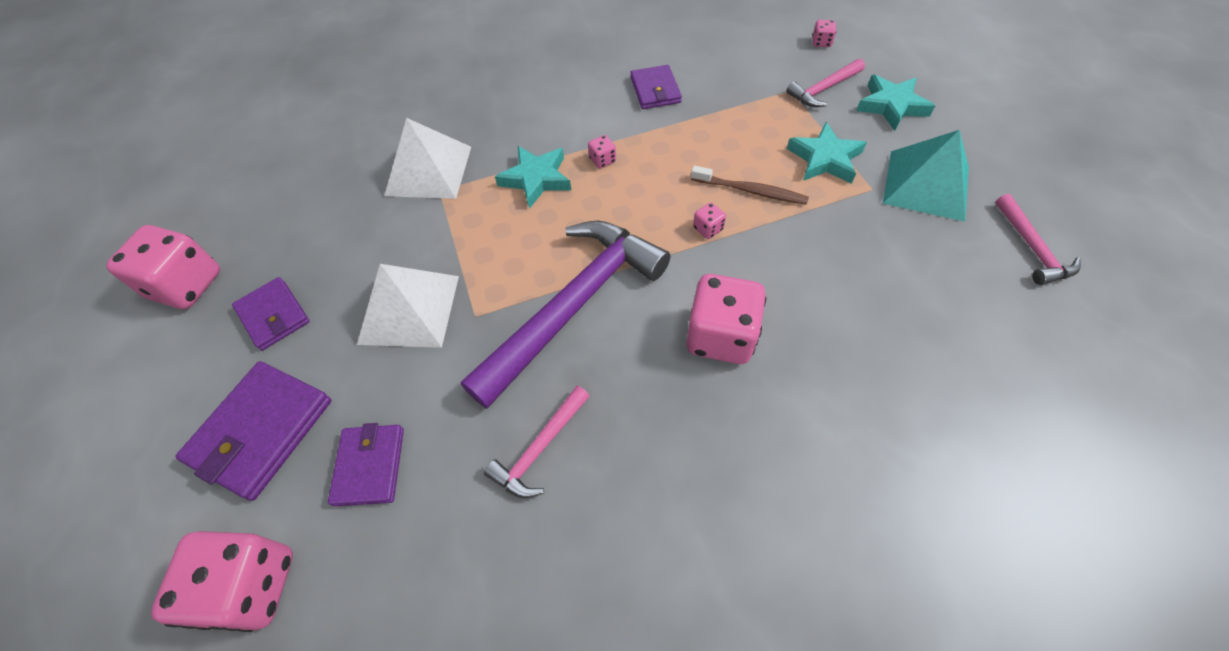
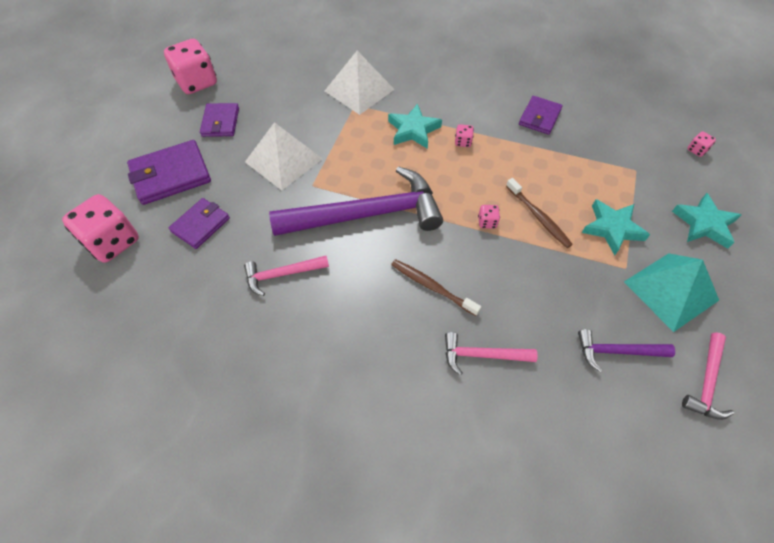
camera: 35 degrees right, 0 degrees up
(720, 336) = (432, 287): pink dice -> brown toothbrush
(823, 89) = (662, 183): pink hammer -> pink hammer (482, 355)
(941, 274) = (616, 351): none -> purple hammer

